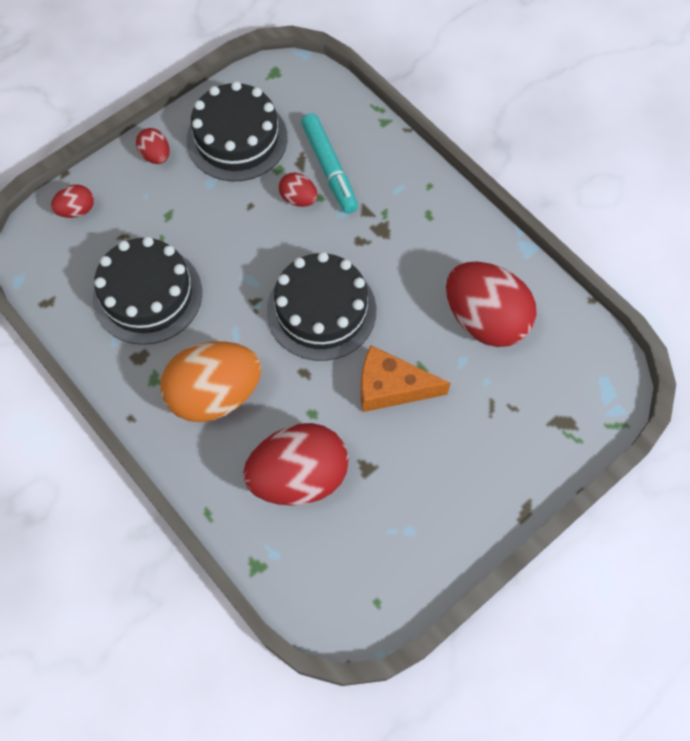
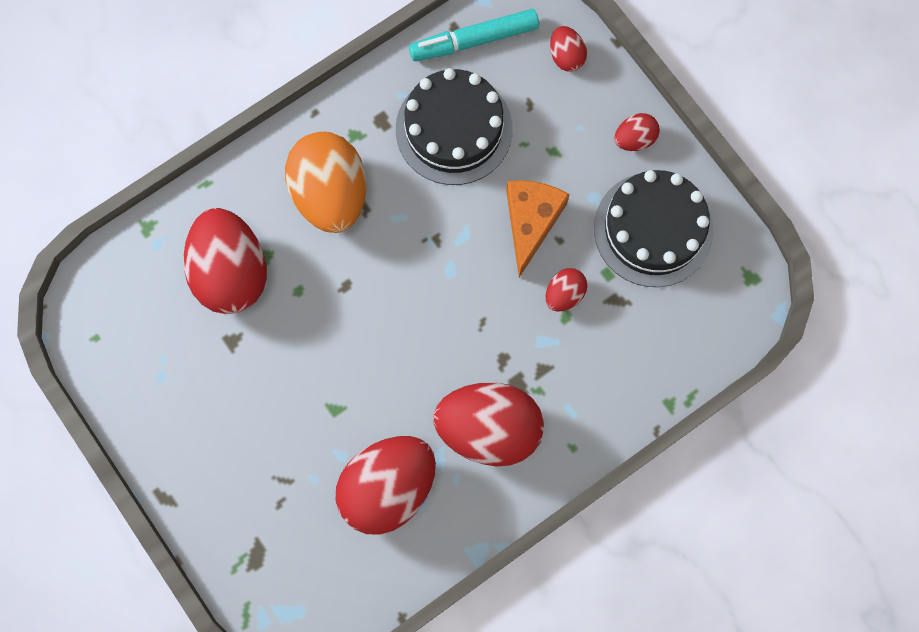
camera: 95 degrees right, 10 degrees up
(321, 310) = (417, 309): black cake -> none
(329, 168) = (604, 332): turquoise marker -> turquoise marker (474, 40)
(391, 387) = (318, 375): orange cheese -> orange cheese (531, 222)
(422, 247) = (489, 429): none -> red egg

